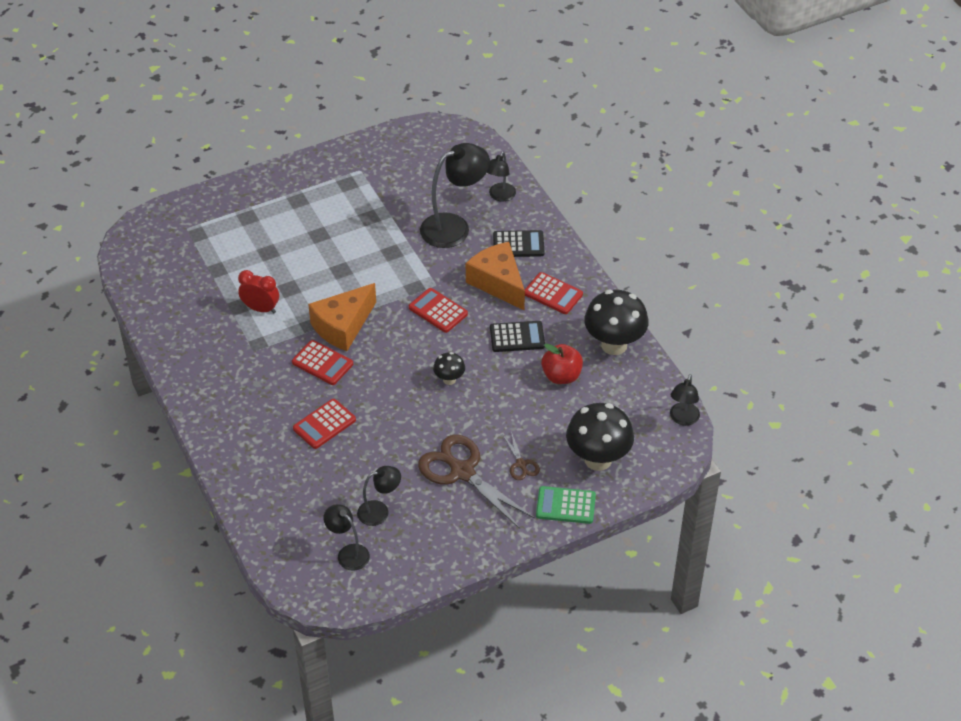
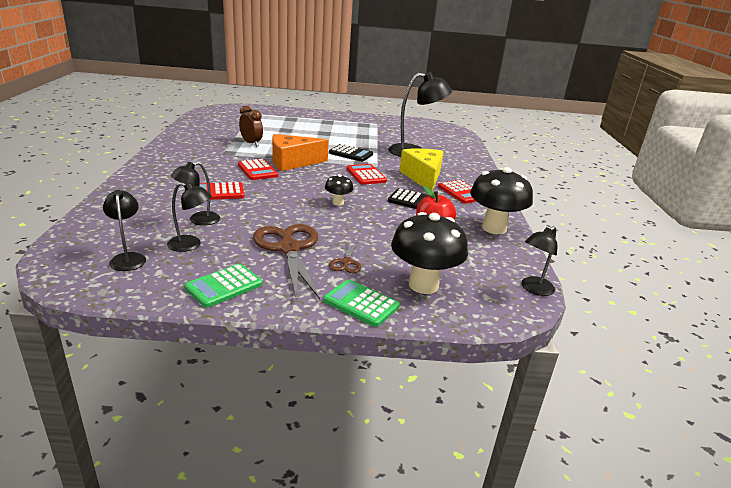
camera: 25 degrees right, 20 degrees down
(261, 309) = (251, 143): red clock -> brown clock
(452, 542) = (224, 286): none -> green calculator
(498, 283) = (423, 177): orange cheese -> yellow cheese
(500, 196) = (458, 151): black lamp -> black lamp (198, 220)
(518, 244) = (453, 169): black calculator -> black calculator (350, 154)

